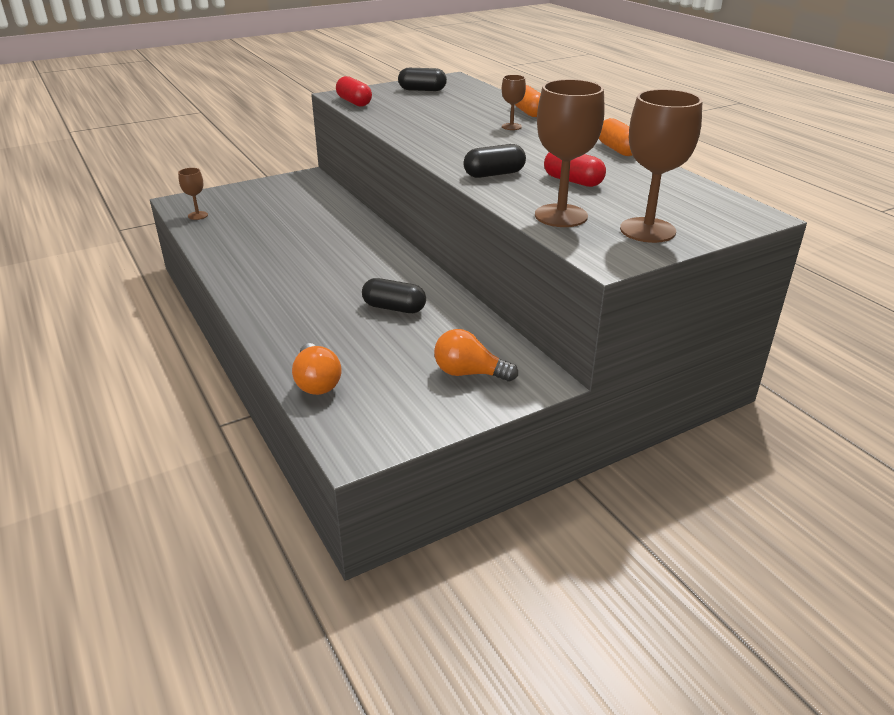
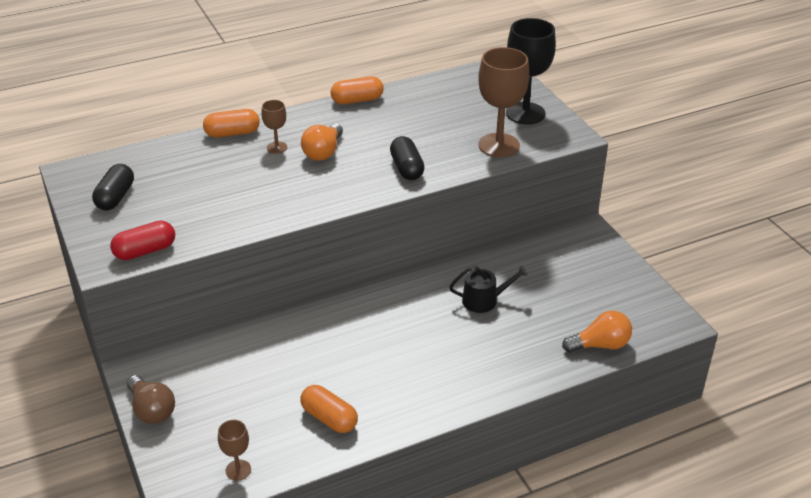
camera: 85 degrees left, 5 degrees up
(241, 243) = (329, 418): none -> orange capsule
(267, 184) = (151, 410): none -> brown light bulb
(394, 308) = (484, 300): black capsule -> black watering can
(469, 373) = (582, 264): orange light bulb -> orange light bulb (323, 152)
(573, 181) = (428, 131): red capsule -> none
(647, 230) = (525, 113): brown goblet -> black goblet

